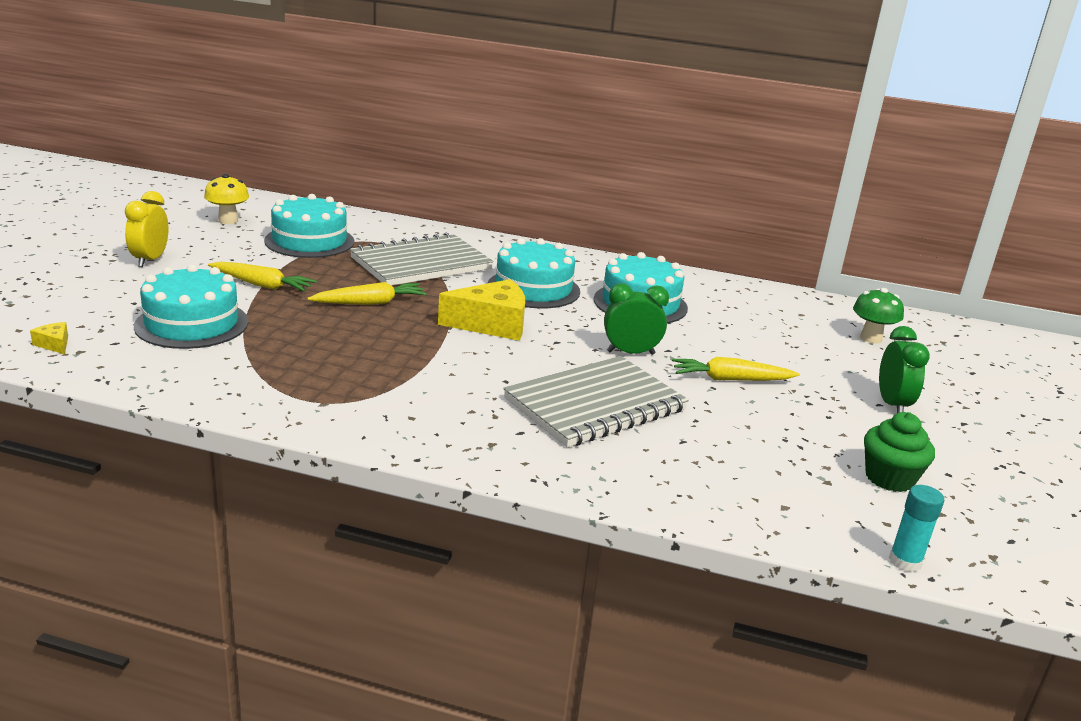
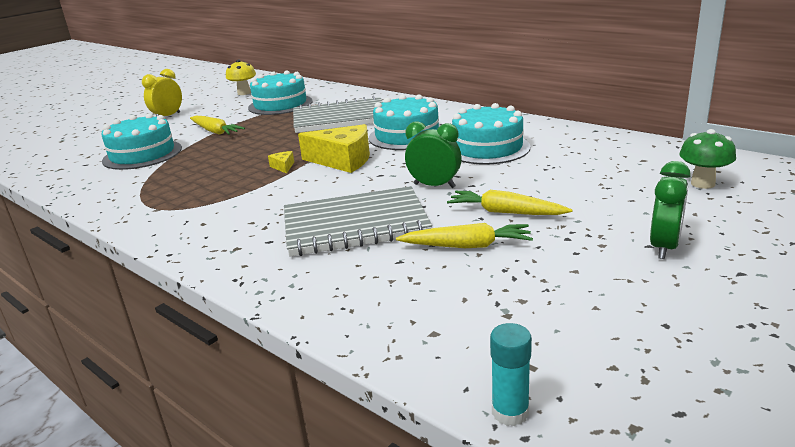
camera: 30 degrees right, 0 degrees up
(54, 344) = (52, 164): yellow cheese -> yellow cheese (283, 167)
(370, 303) = (271, 144): yellow carrot -> yellow carrot (467, 246)
(889, 478) = (584, 320): green cupcake -> none

